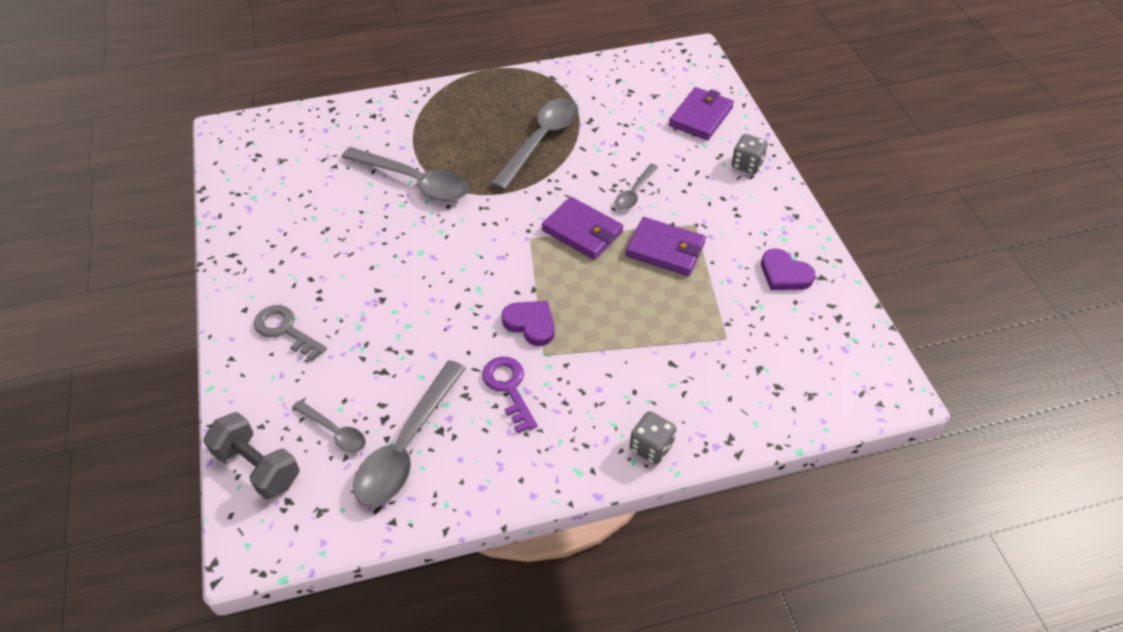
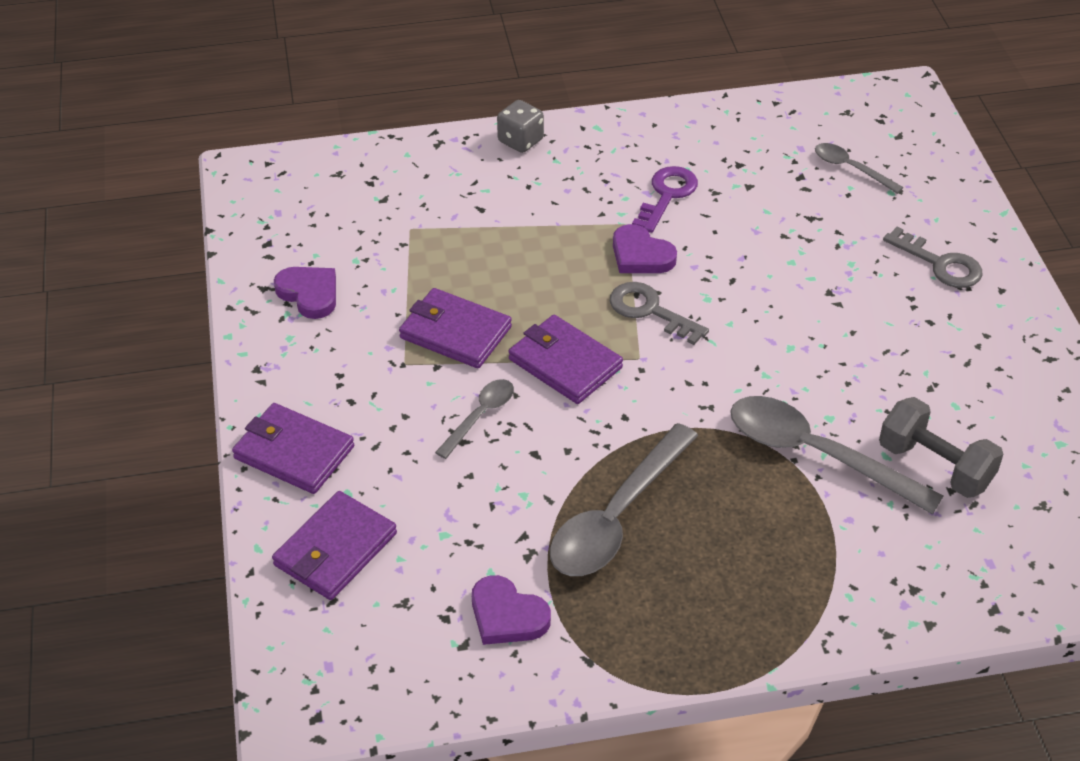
camera: 175 degrees left, 5 degrees down
(258, 466) = (920, 145): grey dumbbell -> grey dumbbell (935, 466)
(407, 445) = (772, 154): grey spoon -> none
(509, 388) = (667, 195): purple key -> purple key turned 135 degrees counterclockwise
(522, 275) = (650, 311): none -> grey key
(597, 92) = (507, 615): none -> purple heart
(747, 165) = (293, 452): grey dice -> purple wallet

